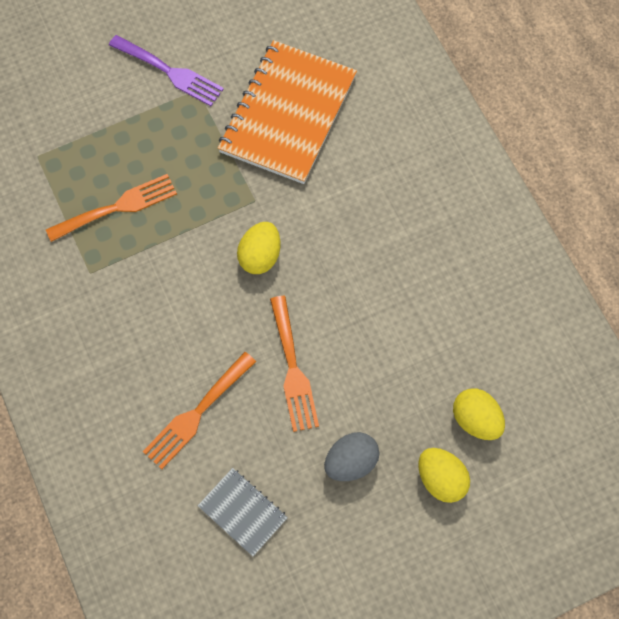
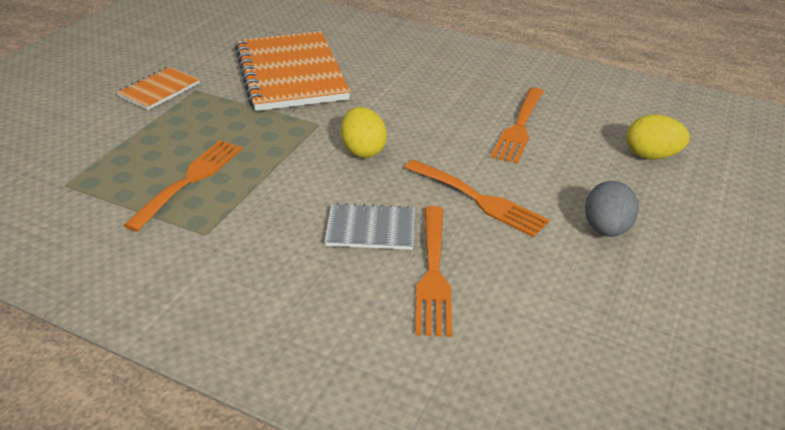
camera: 40 degrees left, 30 degrees down
(170, 72) = (159, 90): purple fork -> orange notebook
(243, 512) = (570, 319): grey notebook -> grey notebook (370, 229)
(406, 313) = (519, 127): none -> orange fork
(441, 479) = (682, 200): yellow egg -> none

